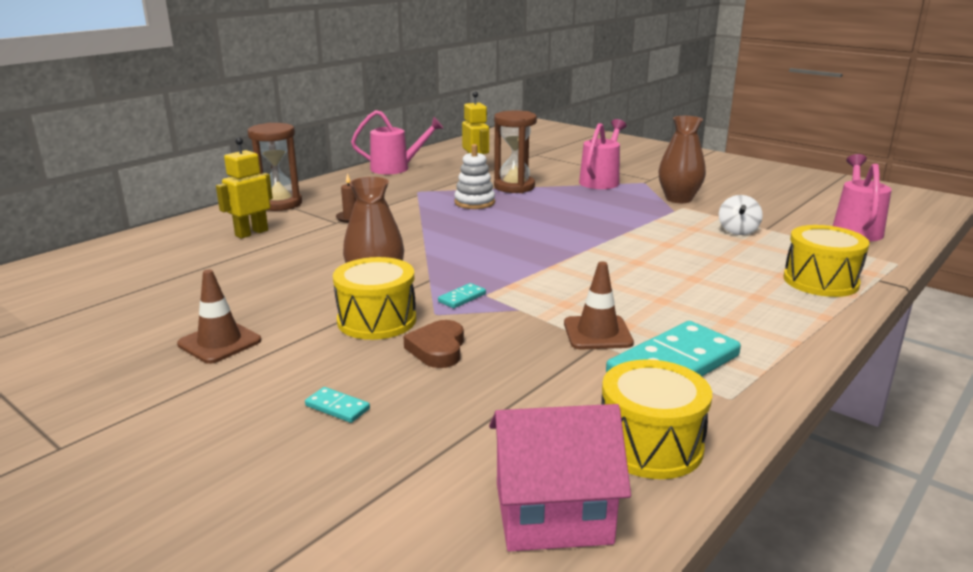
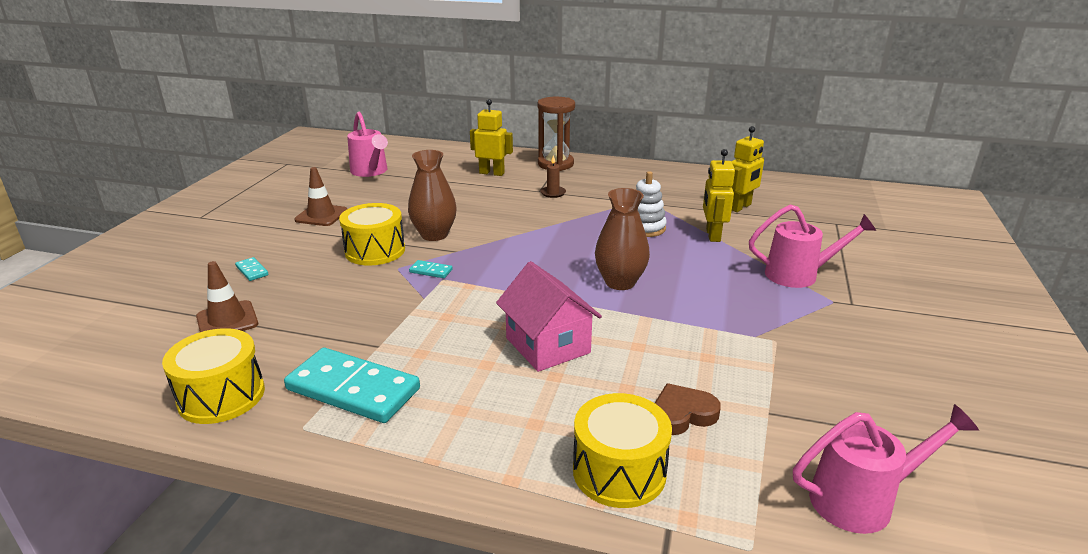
camera: 65 degrees right, 5 degrees up
(337, 407) = (252, 271): turquoise domino -> turquoise domino turned 45 degrees counterclockwise
(396, 168) = (691, 177): pink watering can -> pink watering can (371, 172)
(438, 349) = (340, 282): brown heart -> brown heart (682, 414)
(514, 187) = (712, 235): brown hourglass -> yellow robot
(552, 513) = (137, 370): pink house -> pink house (547, 345)
(597, 333) = (397, 342): brown traffic cone -> brown traffic cone (227, 320)
(678, 199) = (801, 333): brown vase -> brown vase (620, 282)
(737, 231) = (734, 390): white spinning top -> none

